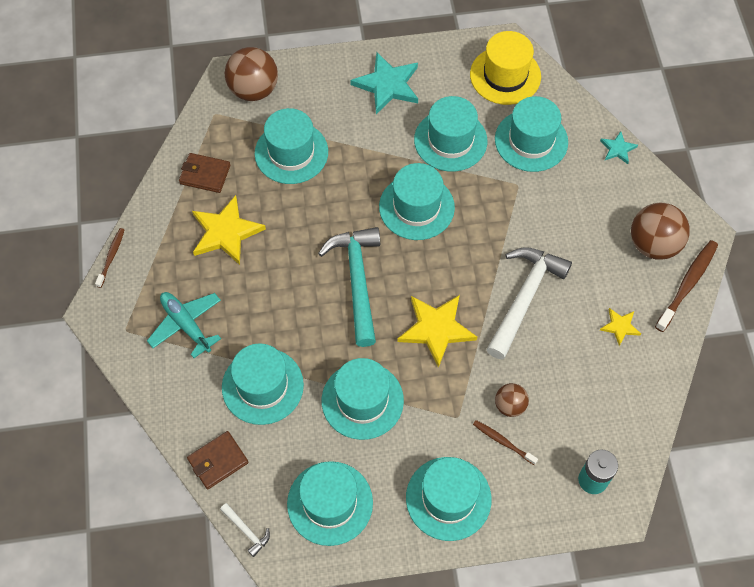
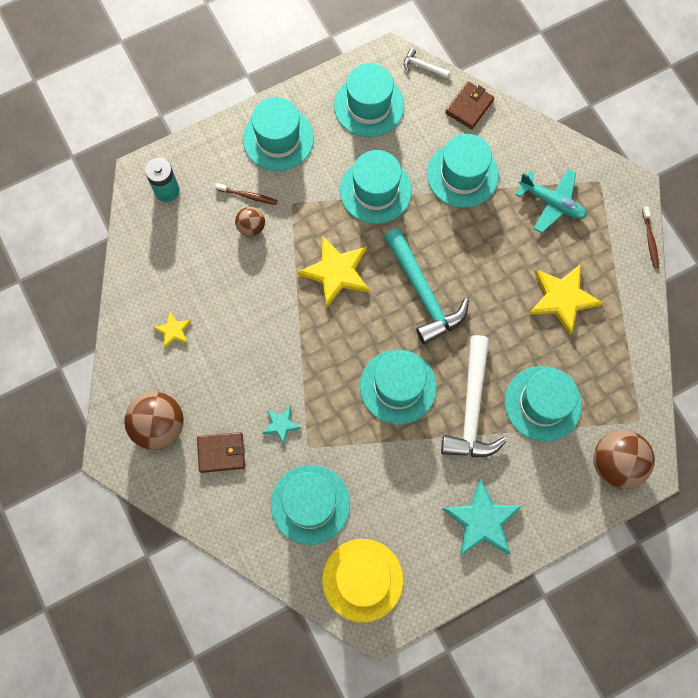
camera: 160 degrees right, 10 degrees up
(205, 174) = (612, 350): brown wallet -> brown wallet (221, 453)
(450, 140) = (392, 475): turquoise hat -> none
(524, 298) = (267, 328): white hammer -> white hammer (472, 408)
(618, 149) = (218, 526): turquoise star -> turquoise star (281, 425)
(687, 284) = (119, 394): brown toothbrush -> none

